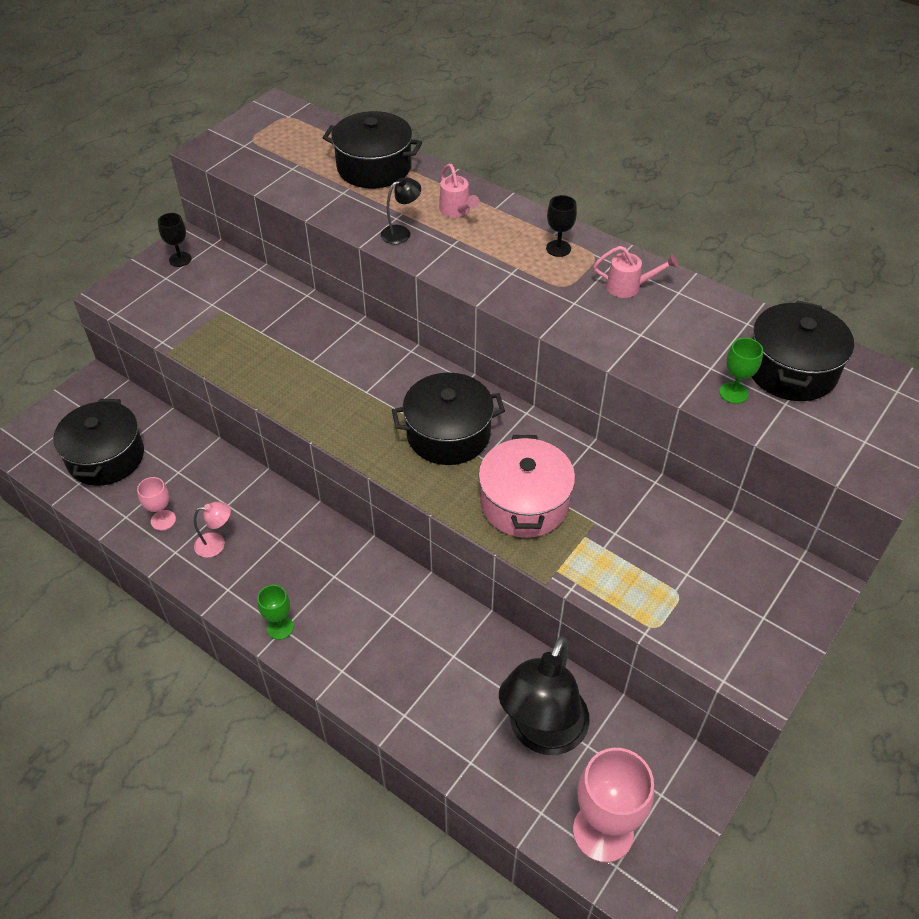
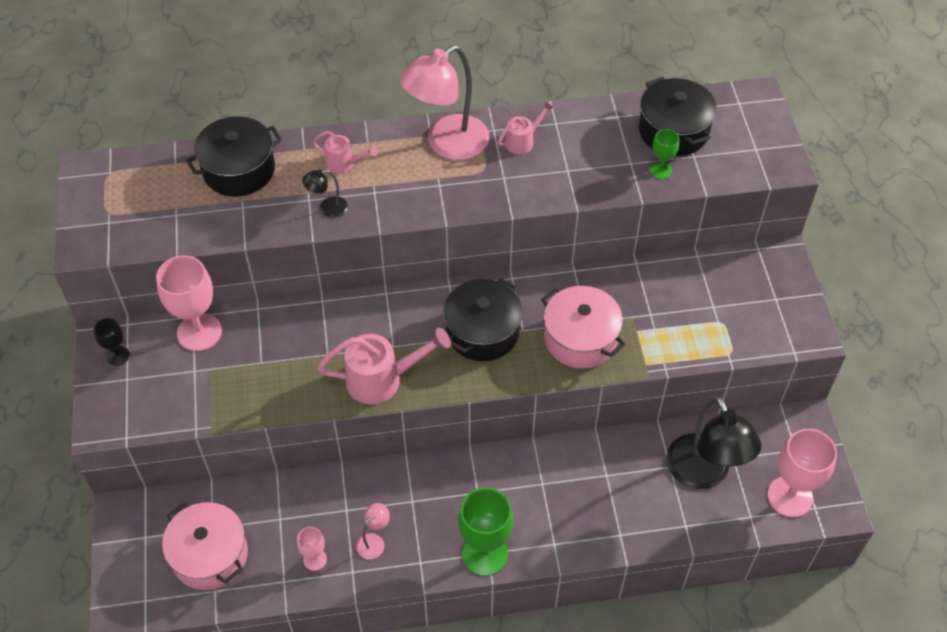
camera: 45 degrees left, 5 degrees up
(106, 457) = (210, 555): black pot -> pink pot
(248, 282) = (199, 332): none -> pink goblet
(280, 627) = (485, 554): green goblet -> green goblet, size x1.97
(326, 408) = (382, 379): none -> pink watering can
(401, 232) = (327, 208): black lamp -> black lamp turned 120 degrees counterclockwise
(558, 248) = (447, 144): black goblet -> pink lamp

